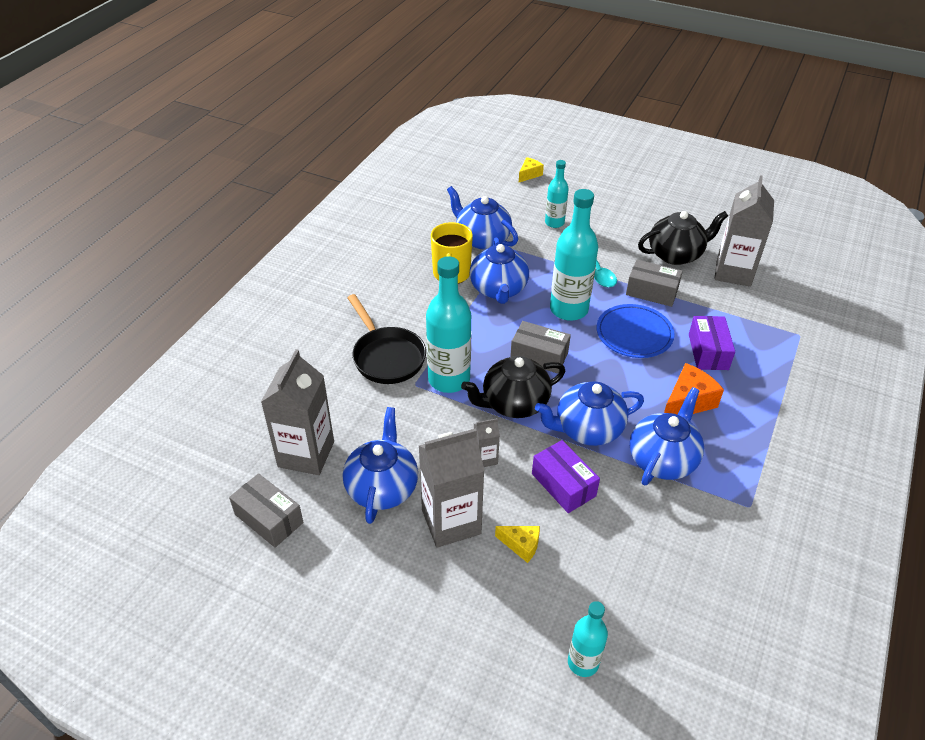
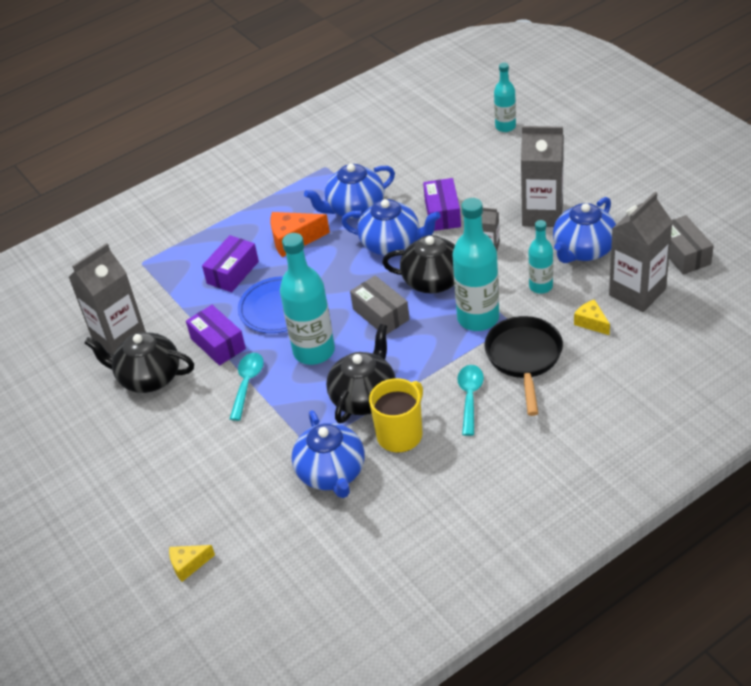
camera: 145 degrees left, 0 degrees up
(415, 314) = (470, 397): none -> turquoise spoon
(498, 289) = (364, 397): blue teapot -> black teapot
(521, 545) = (501, 188): yellow cheese -> yellow cheese (591, 322)
(554, 223) = (230, 467): turquoise bottle -> turquoise bottle (540, 286)
(651, 292) = (218, 343): grey box -> purple box

